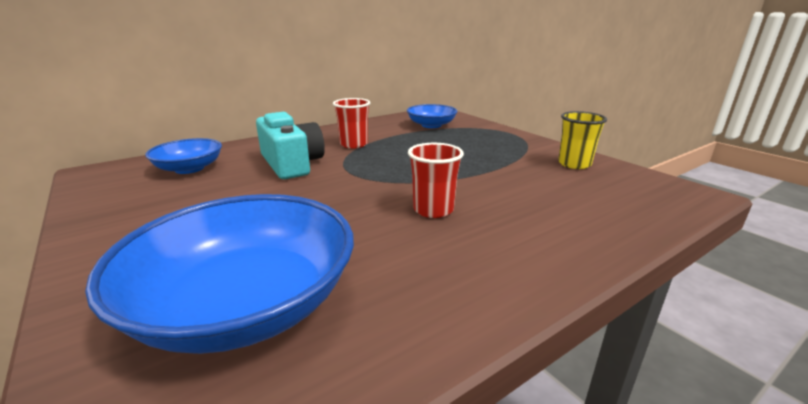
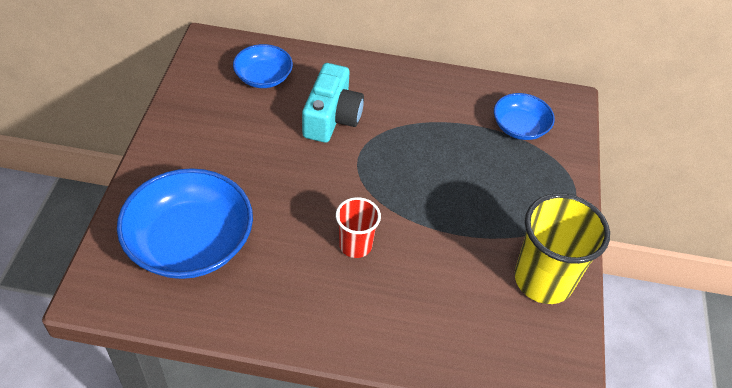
camera: 40 degrees right, 25 degrees up
(354, 144) = (407, 117): red cup -> none
(574, 164) = (543, 280): yellow cup -> yellow cup, size x1.77

